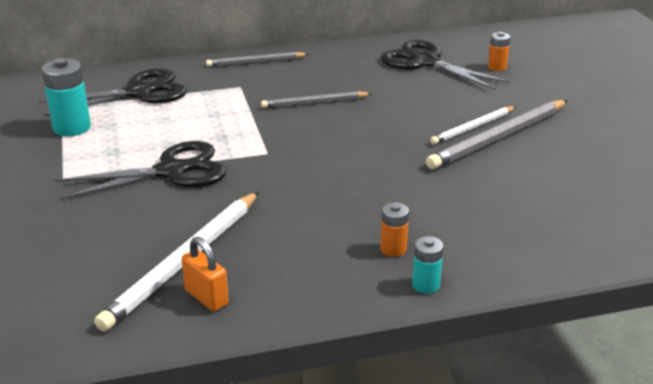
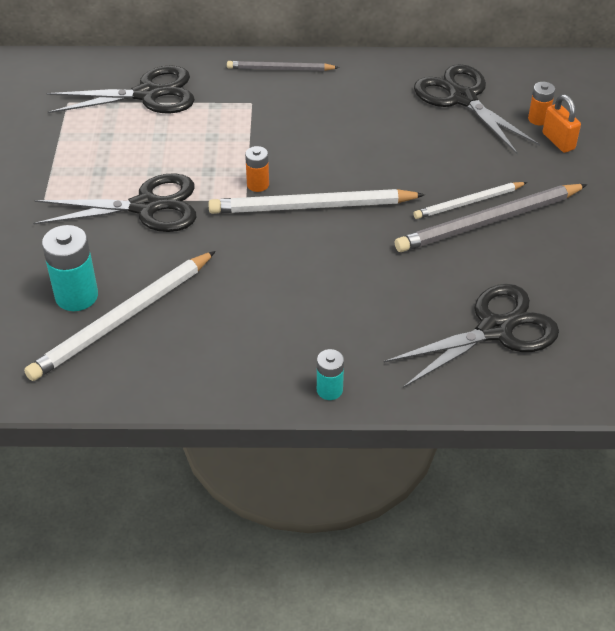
camera: 15 degrees right, 15 degrees up
(72, 128) = (70, 132): turquoise battery -> turquoise battery (76, 296)
(206, 297) = (129, 362): orange padlock -> orange padlock (558, 141)
(314, 102) = (318, 139): grey pencil -> none
(333, 149) = (312, 207): none -> white pencil
(393, 249) = (317, 342): orange battery -> orange battery (258, 184)
(553, 212) = (495, 329): none -> black scissors

